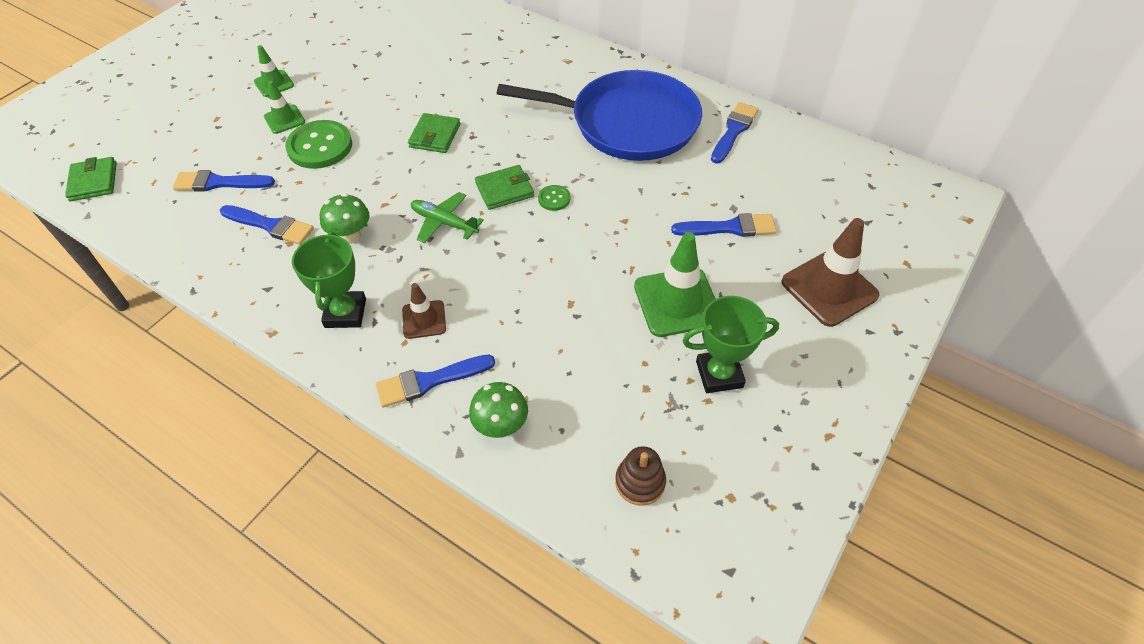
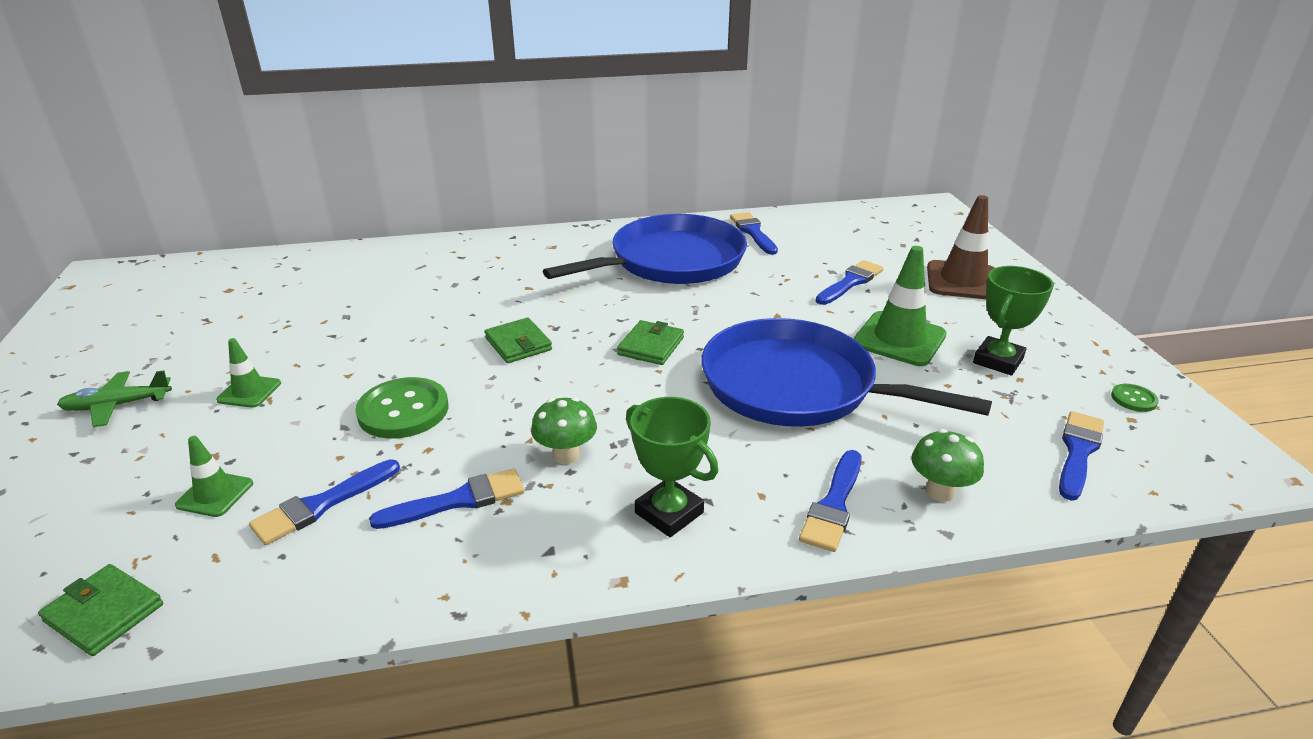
camera: 45 degrees left, 20 degrees down
(284, 119) = (317, 412): green traffic cone -> green traffic cone (215, 494)
(424, 319) = (748, 468): brown traffic cone -> none
(444, 222) = (639, 395): green plane -> green plane (117, 405)
(543, 286) = (796, 386): none -> blue pan
(554, 199) = (701, 330): green button -> green button (1133, 399)
(640, 482) = (1078, 452): brown stacking toy -> blue brush

